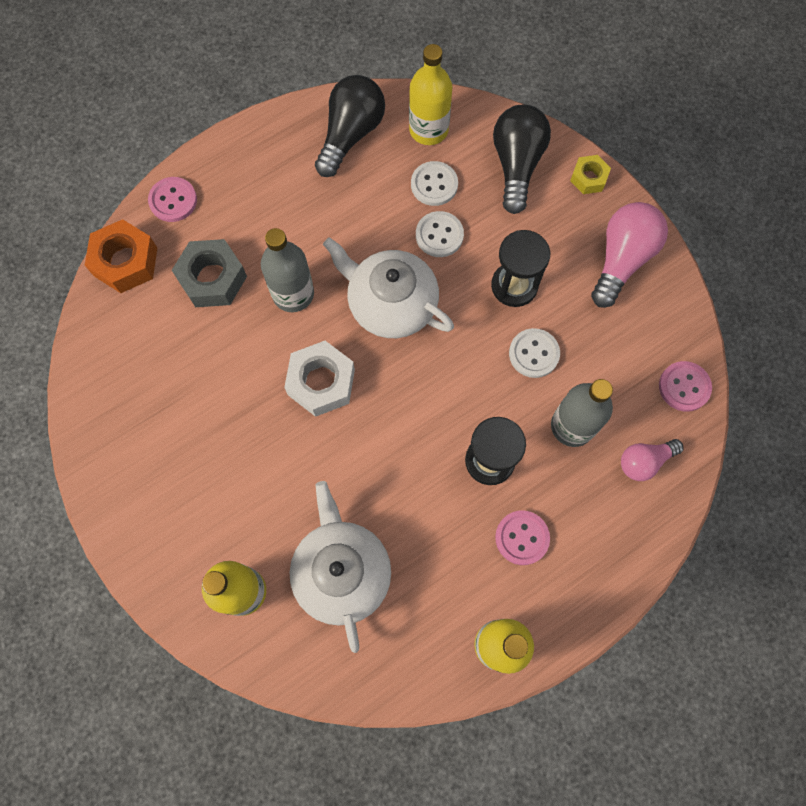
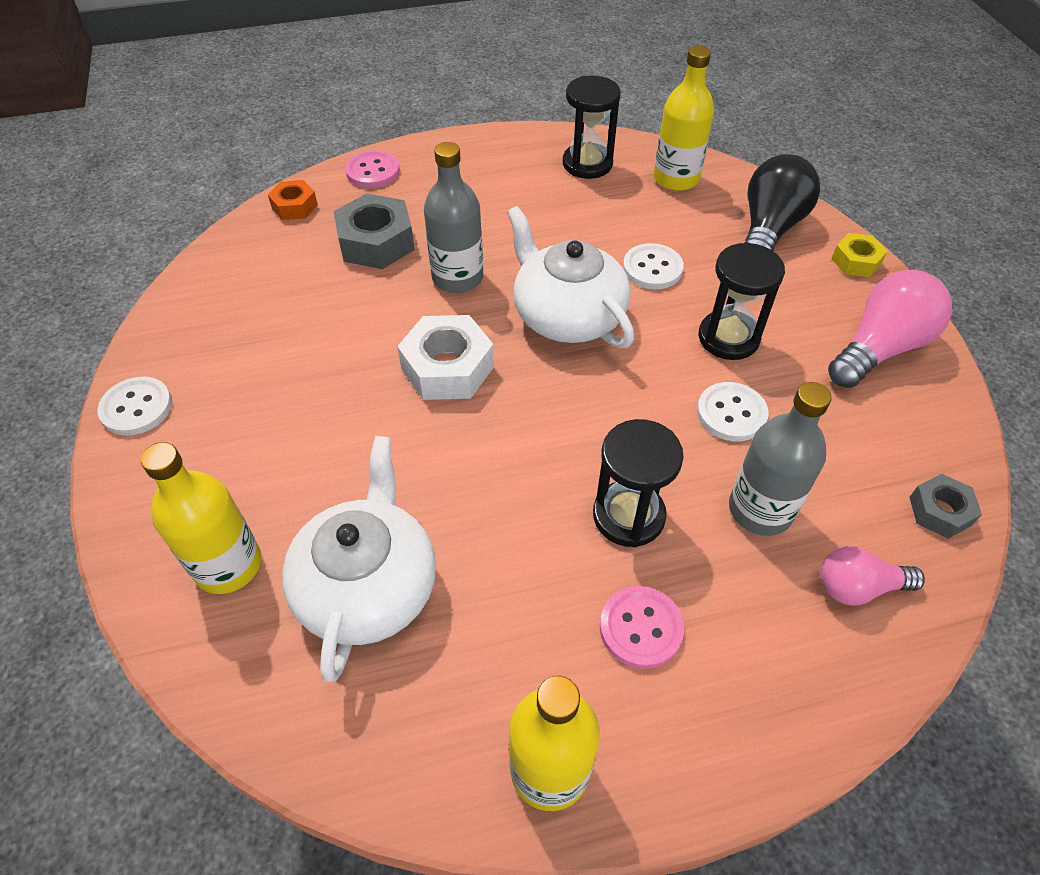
camera: 20 degrees right, 20 degrees down
(125, 261) = (294, 206): orange nut -> orange nut, size x0.58
(351, 134) = (587, 164): black light bulb -> black hourglass
(434, 185) = (664, 224): white button -> white button (136, 408)
(684, 387) = (940, 511): pink button -> grey nut

